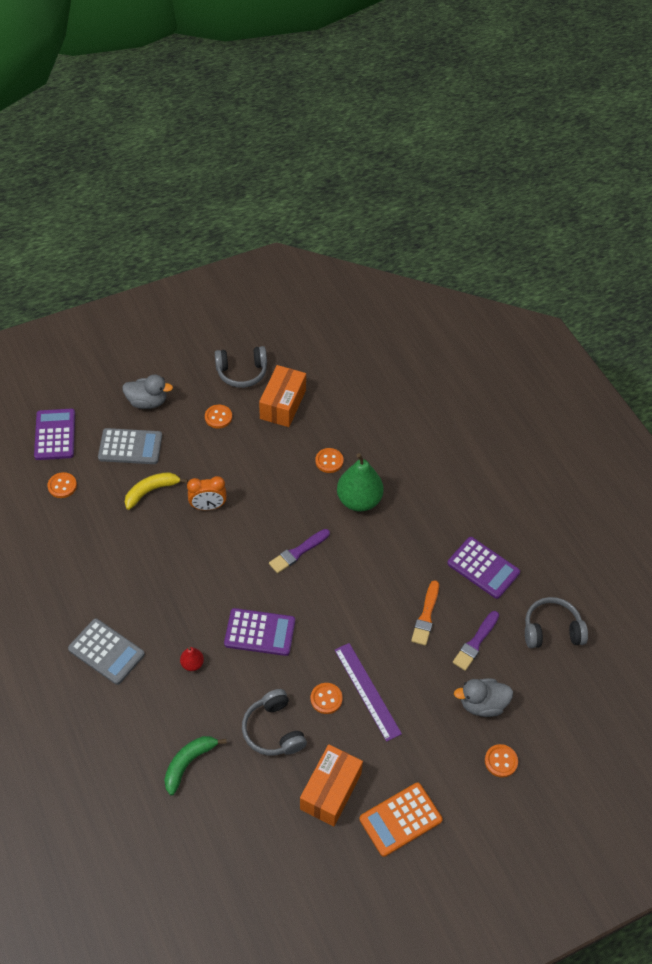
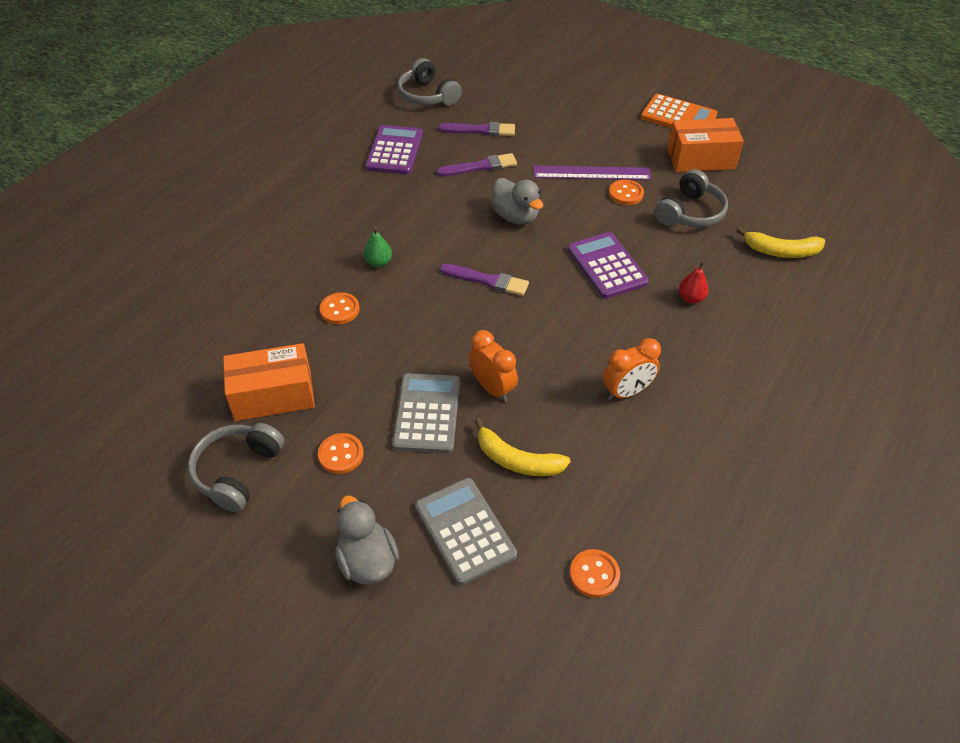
camera: 120 degrees left, 5 degrees down
(55, 435) = (517, 653): purple calculator -> none
(106, 651) = (753, 375): grey calculator -> grey calculator (427, 413)
(151, 572) = (626, 392): none -> orange clock
(188, 763) = (781, 251): green banana -> yellow banana
(242, 372) = (237, 471): grey headphones -> grey headphones turned 120 degrees counterclockwise
(359, 500) = (378, 262): green pear -> green pear, size x0.46
(367, 691) = (592, 173): purple ruler -> purple ruler turned 60 degrees clockwise
(426, 615) = (480, 167): orange brush -> purple brush
(482, 704) = (536, 109): grey duck -> grey duck (515, 216)
(501, 761) = (575, 86): orange button -> none

